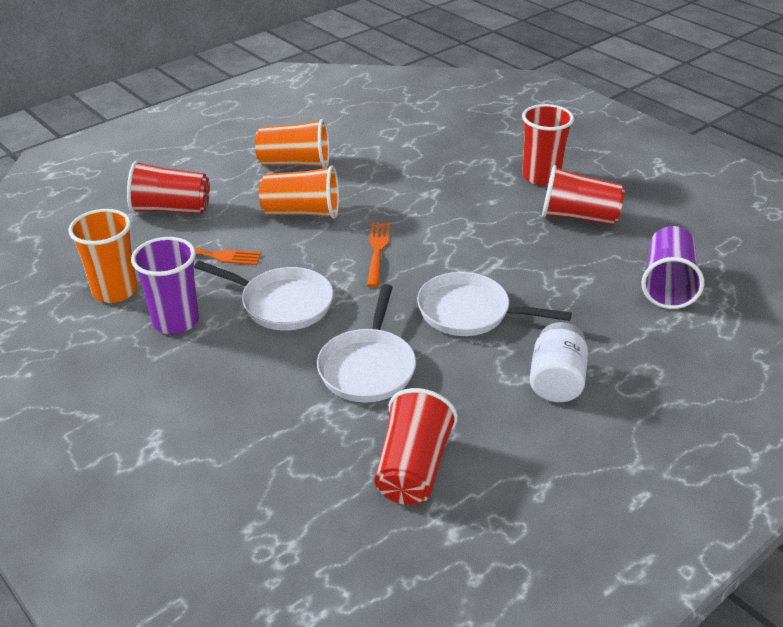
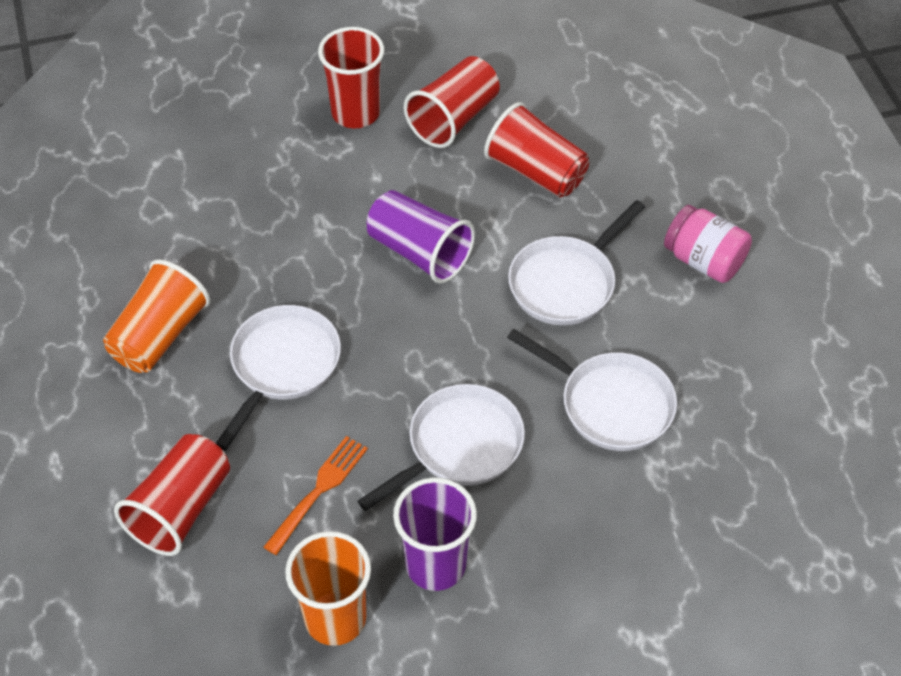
camera: 65 degrees left, 15 degrees up
(302, 212) = (282, 366): orange cup -> white pan
(377, 251) = (410, 320): orange fork -> none
(412, 468) = (771, 421): red cup -> red cup (536, 171)
(556, 381) = (704, 260): white jar -> pink jar
(667, 284) = (606, 108): purple cup -> purple cup (419, 252)

